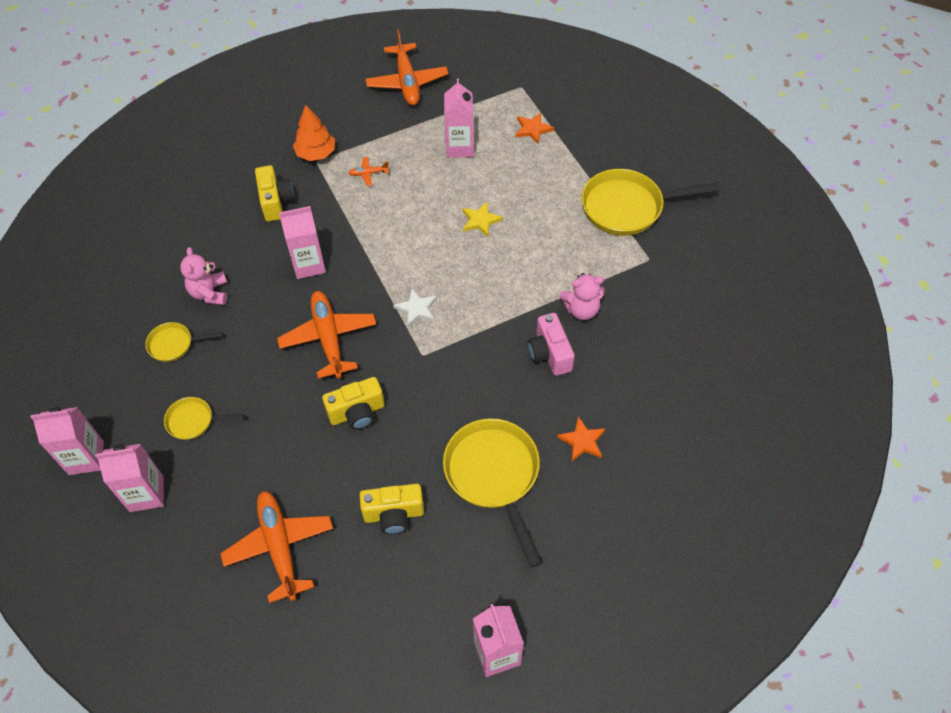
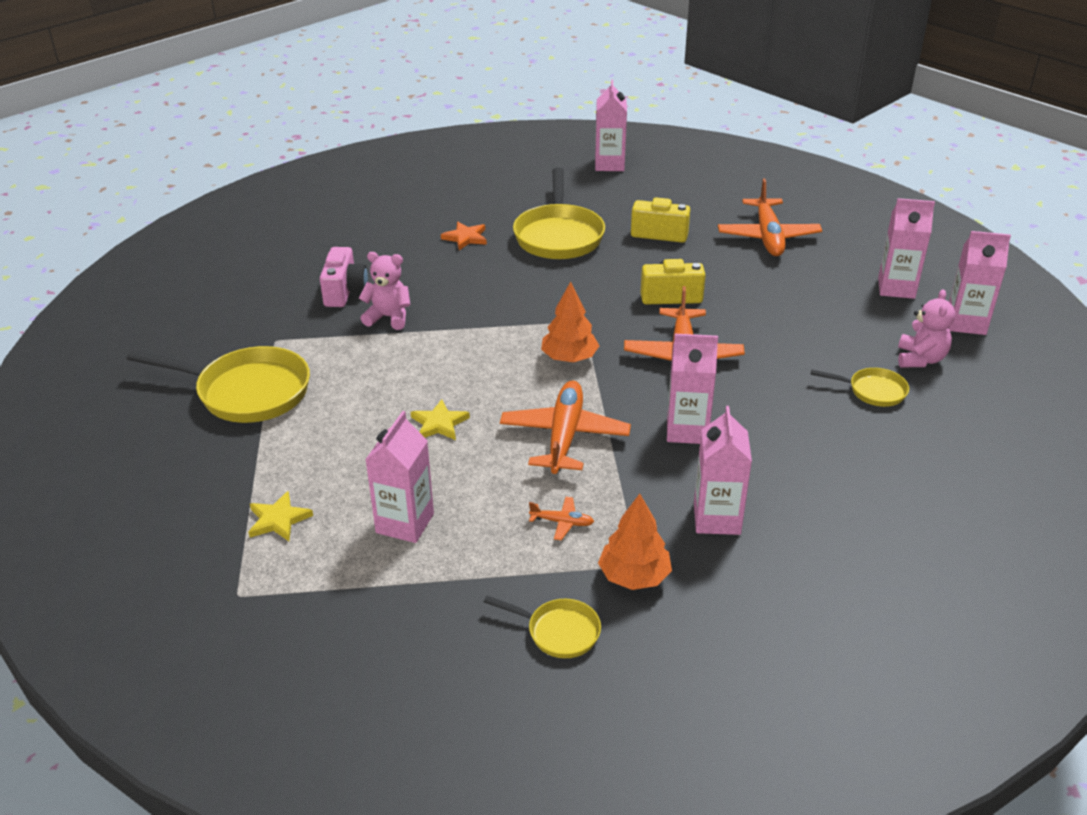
camera: 160 degrees left, 20 degrees down
(194, 421) = (847, 325): yellow pan -> yellow pan (558, 632)
(209, 293) = (826, 431): pink teddy bear -> pink teddy bear (920, 359)
(276, 202) = (717, 518): yellow camera -> pink carton
(407, 82) = (422, 665): orange plane -> orange plane (564, 436)
(417, 309) = (569, 358): white star -> orange tree
(533, 129) = (278, 519): orange star -> yellow star
(549, 353) = (450, 294): pink camera -> pink camera (345, 291)

